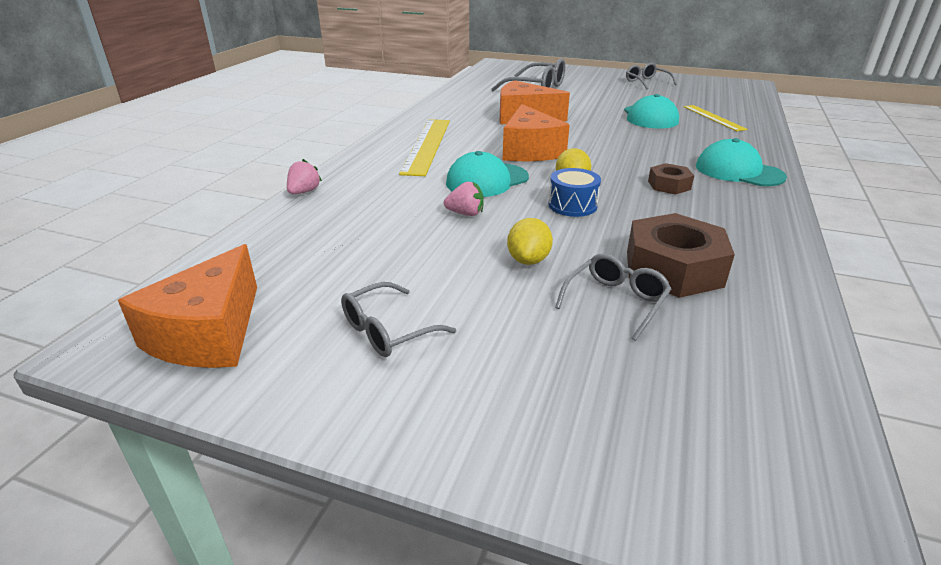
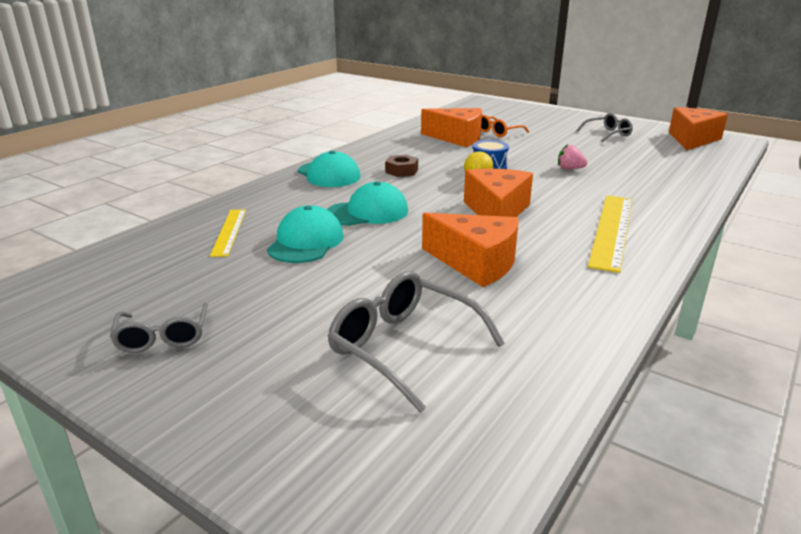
camera: 165 degrees left, 5 degrees down
(304, 192) = (711, 194): pink strawberry -> none
(487, 180) = (549, 188): turquoise cap -> turquoise cap (368, 212)
(528, 260) = (534, 146): yellow lemon -> none
(616, 301) = (498, 132): grey glasses -> orange glasses
(673, 268) = (457, 138): brown nut -> orange cheese

